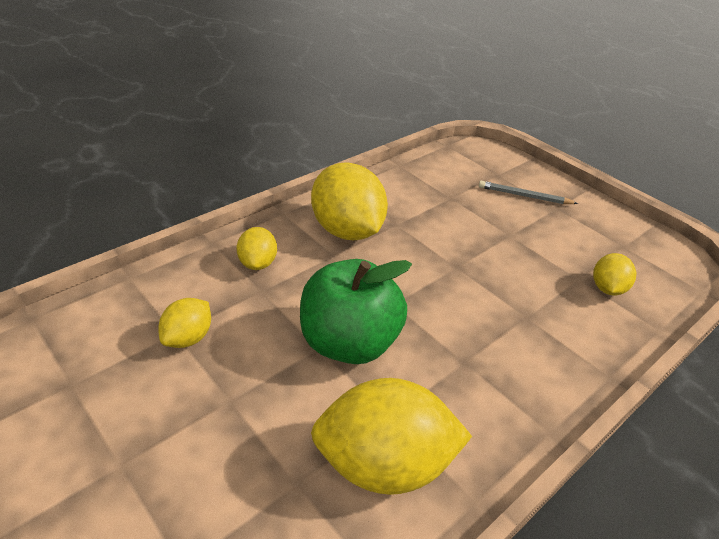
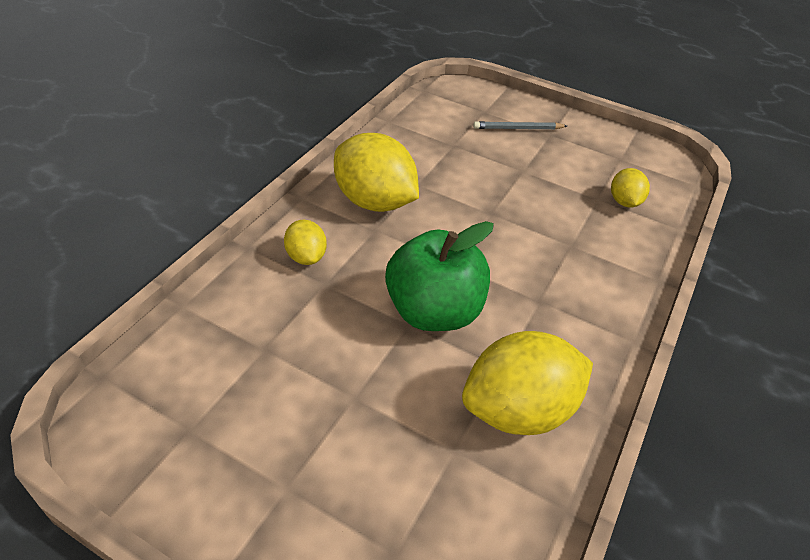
camera: 20 degrees left, 5 degrees up
(188, 338) = (280, 350): yellow lemon -> none

